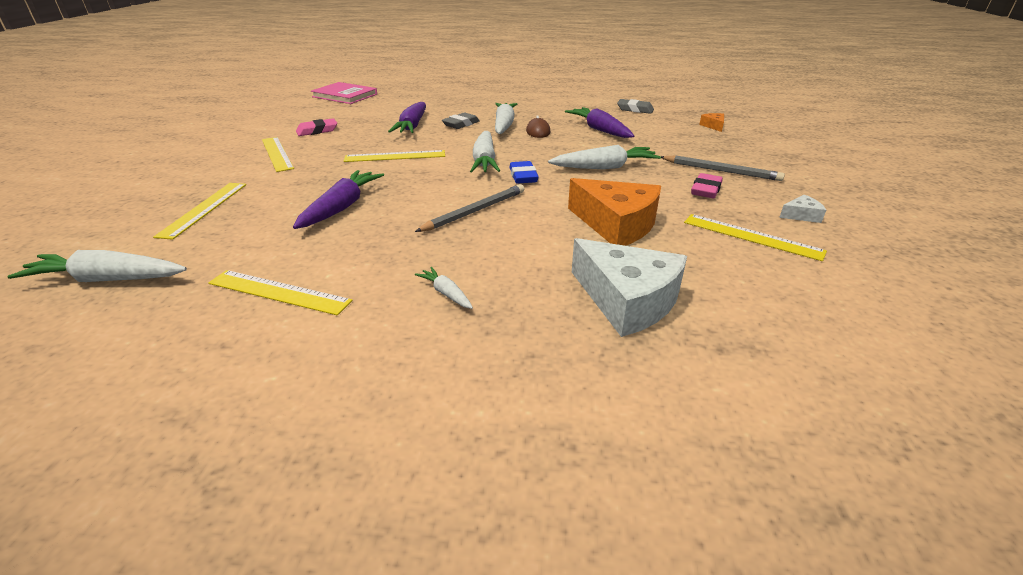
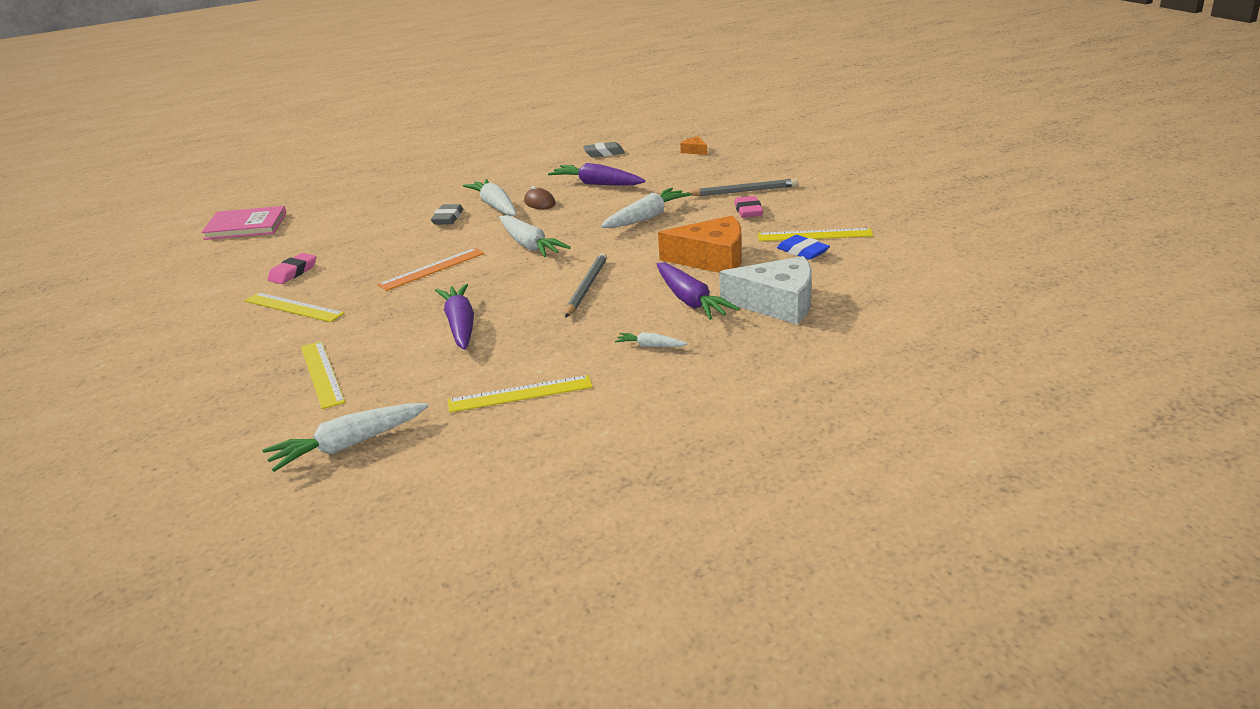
camera: 30 degrees left, 5 degrees down
(395, 156) = (432, 269): yellow ruler -> orange ruler
(412, 126) = (396, 235): purple carrot -> purple carrot (690, 301)
(523, 176) = (586, 247): blue eraser -> blue eraser (802, 251)
(801, 215) = (833, 209): white cheese -> none

